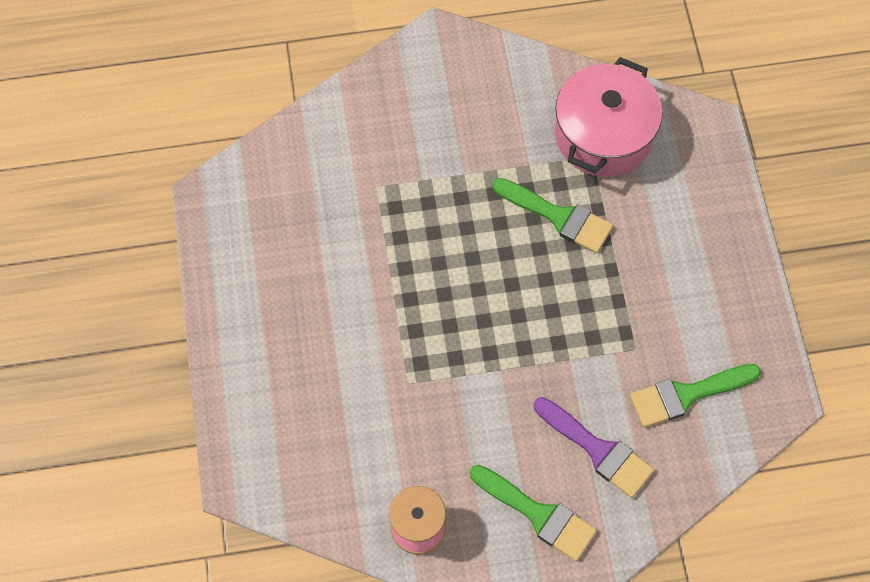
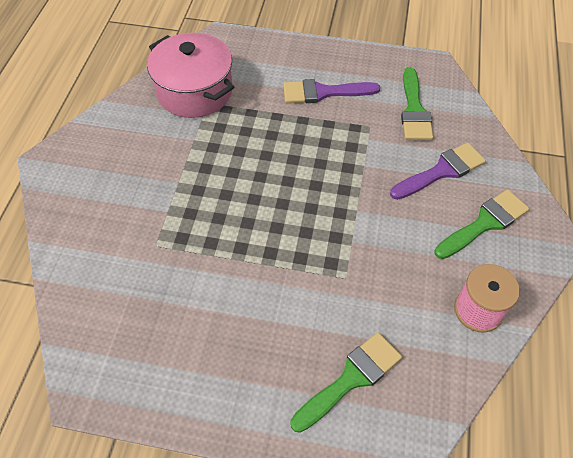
camera: 70 degrees left, 10 degrees down
(558, 217) = (246, 136): green brush -> green brush (351, 378)
(668, 278) = (323, 92): none -> purple brush

